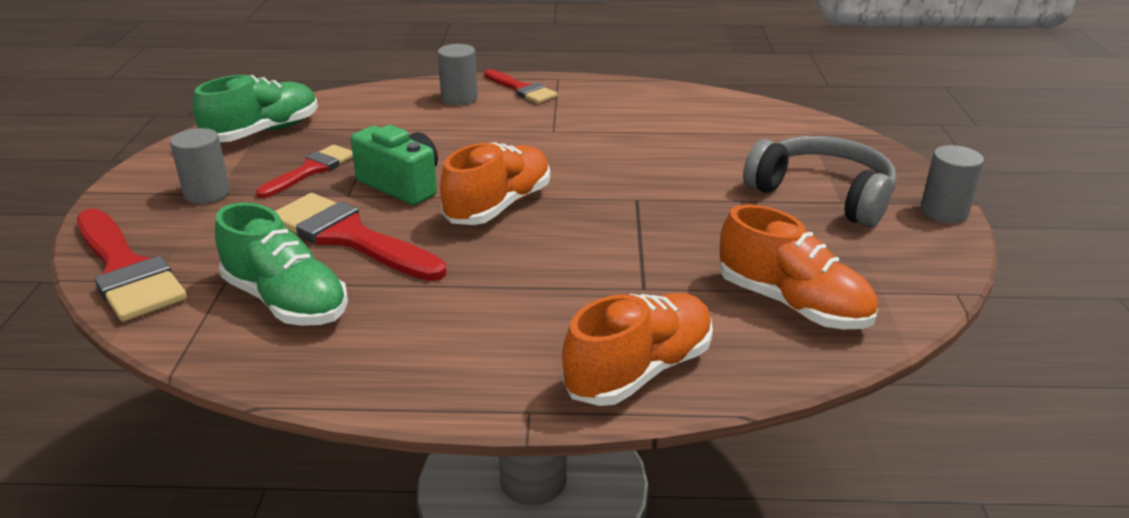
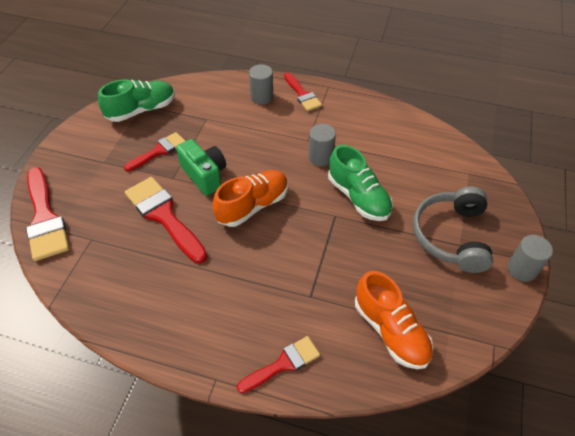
camera: 15 degrees right, 20 degrees up
(207, 193) = (99, 161): grey cylinder -> grey cylinder (321, 157)
(286, 301) = (118, 262): green shoe -> green shoe (358, 197)
(639, 371) = (283, 364): orange shoe -> red brush
(823, 194) = (451, 236): grey headphones -> grey headphones turned 135 degrees counterclockwise

